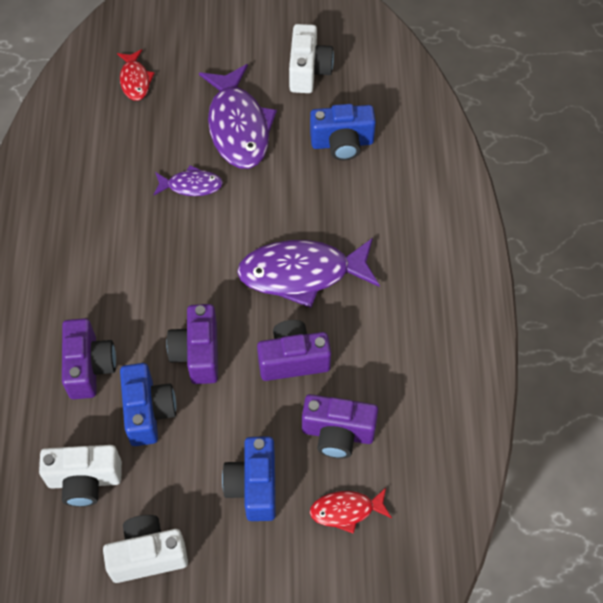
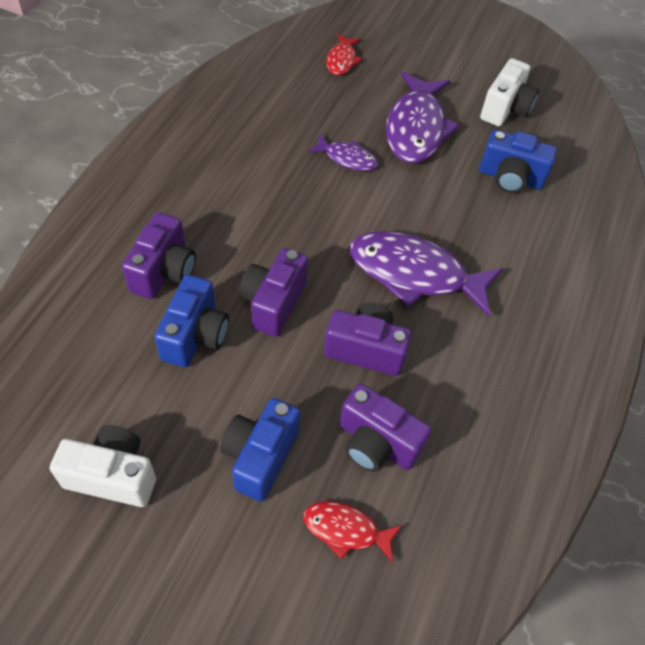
camera: 20 degrees right, 5 degrees down
(84, 480) = (96, 372): white camera -> none

